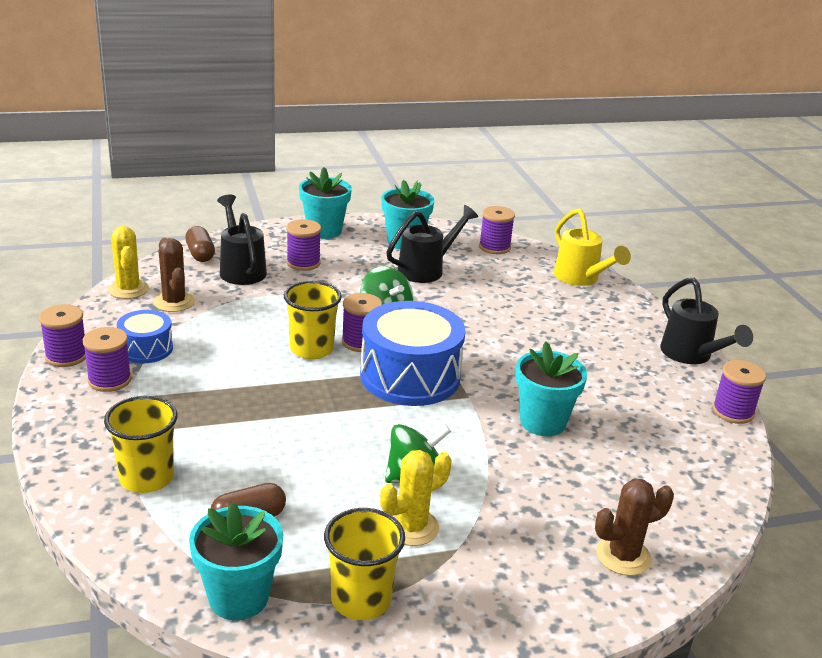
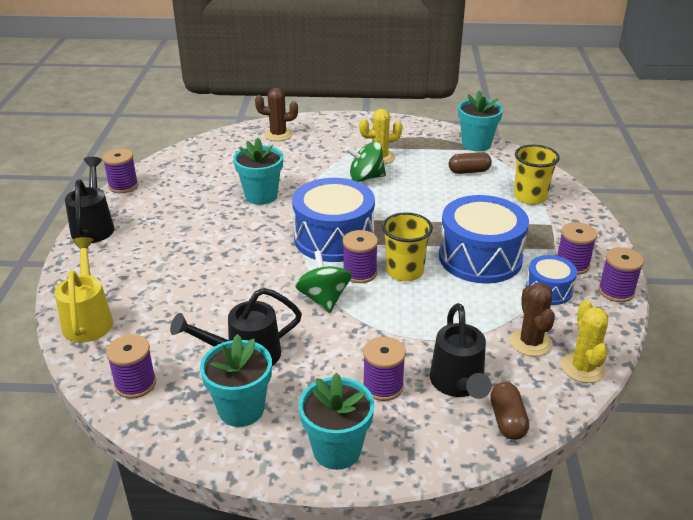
camera: 160 degrees left, 5 degrees up
(225, 374) = (480, 258): none -> blue drum
(361, 599) = (418, 137): yellow cup -> none

